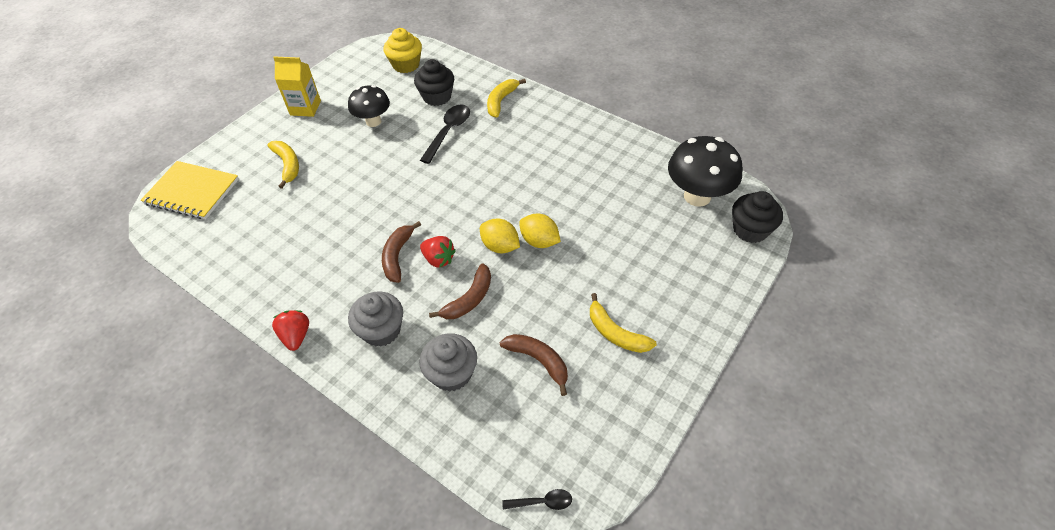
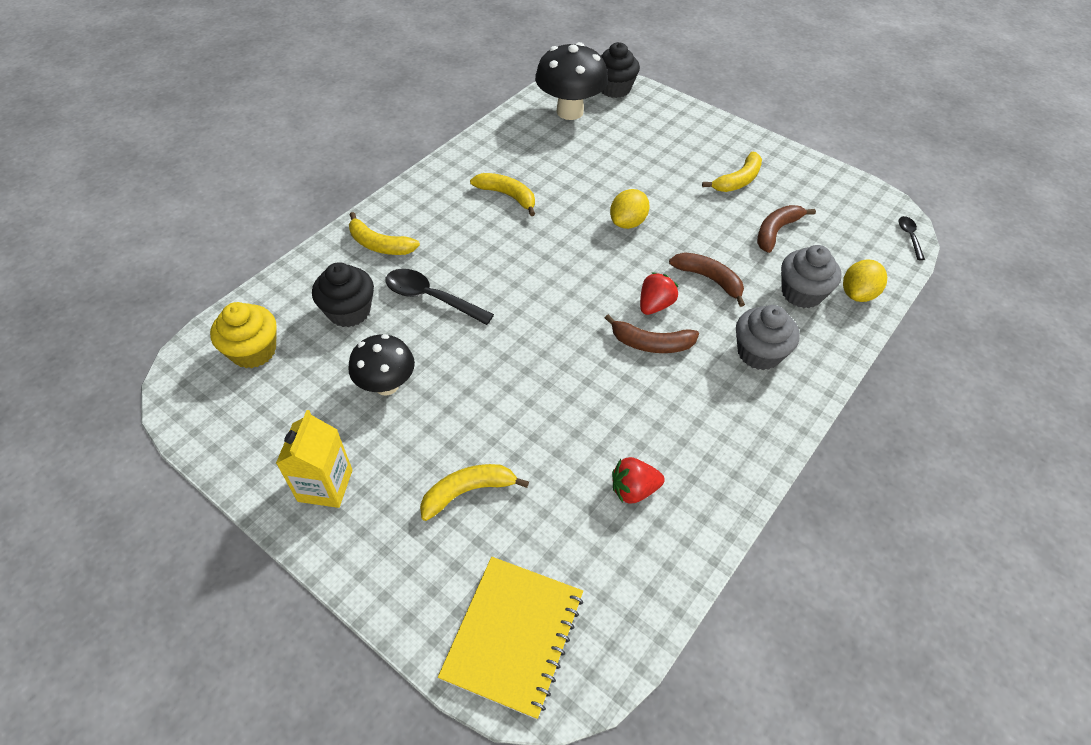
camera: 90 degrees left, 0 degrees up
(296, 336) = (778, 436): red strawberry -> red strawberry (633, 490)
(500, 246) = (635, 253): yellow lemon -> yellow lemon (858, 294)
(564, 162) = (507, 196): none -> yellow banana

